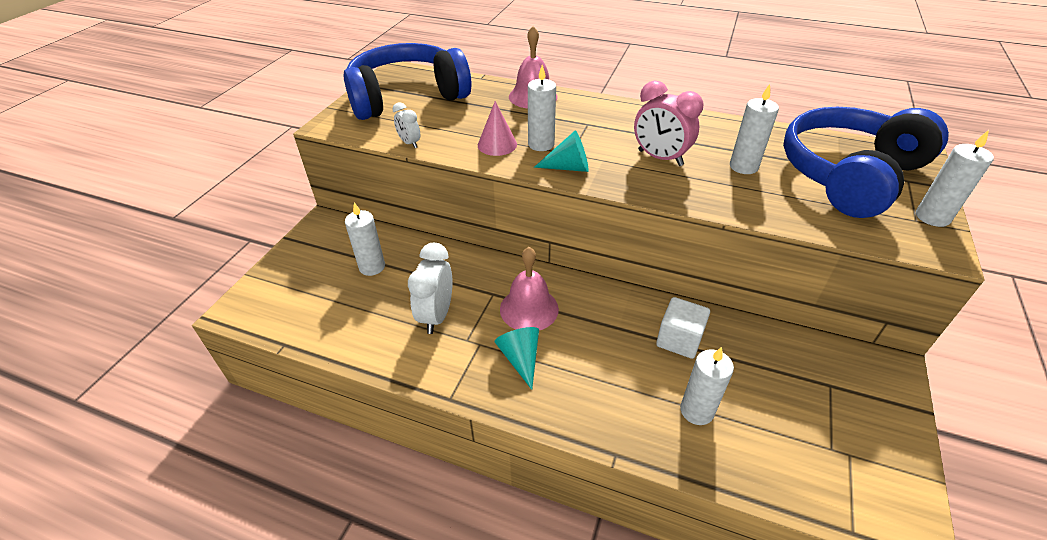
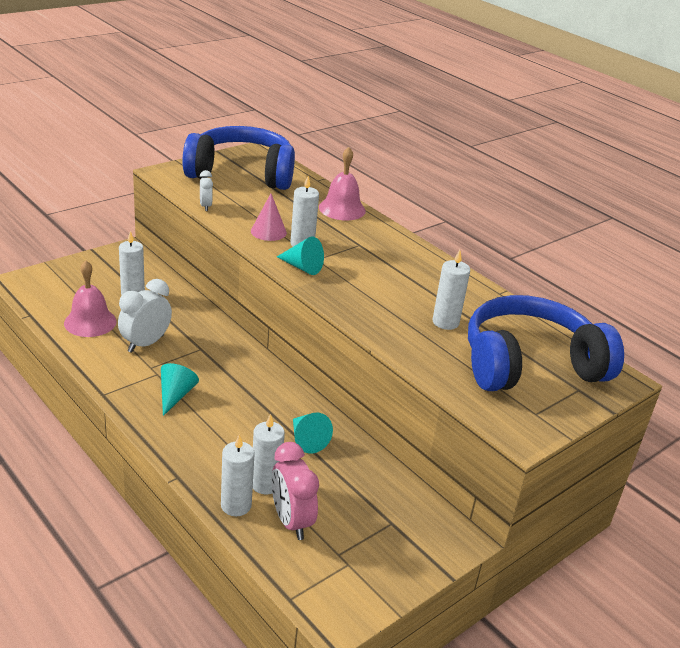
camera: 25 degrees right, 10 degrees down
(529, 309) = (216, 369): pink bell -> pink bell (90, 322)
(660, 158) = (384, 289): pink clock -> pink clock (291, 521)
(679, 340) = (307, 440): white cube -> turquoise cone
(932, 217) = (554, 418): white candle -> white candle (236, 505)

